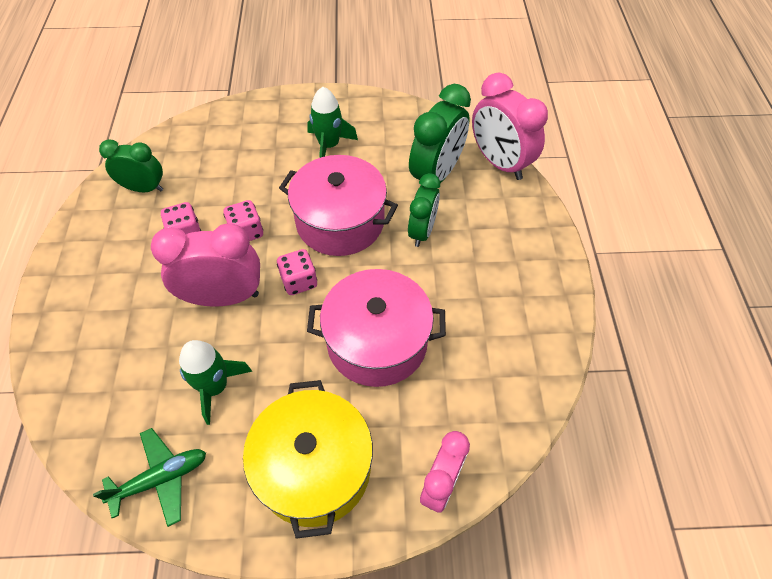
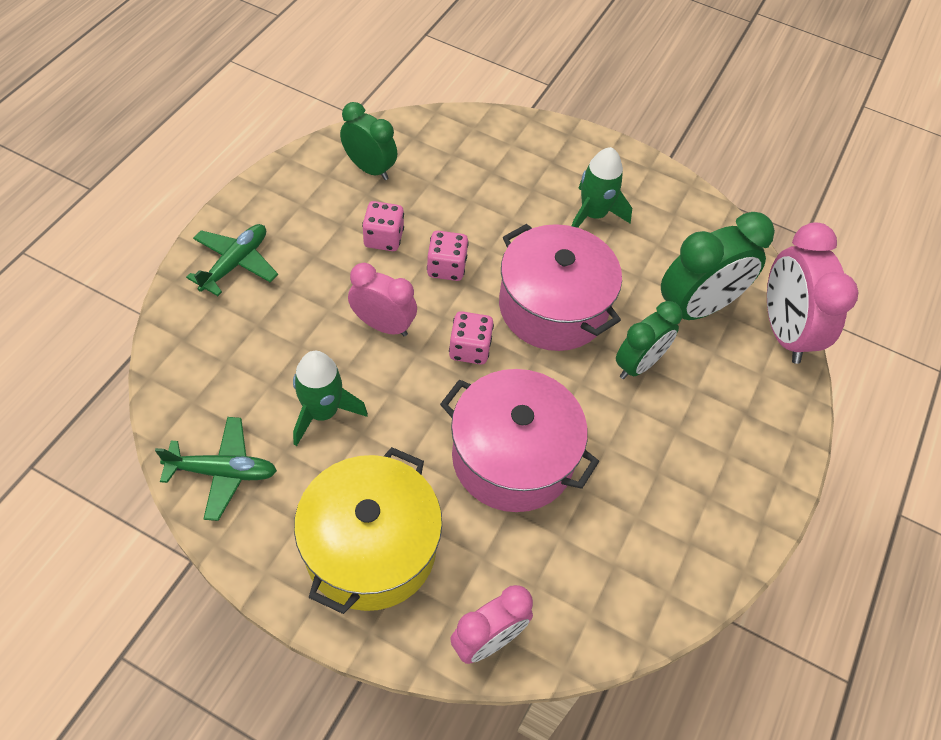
camera: 25 degrees right, 0 degrees up
(75, 310) = (235, 264): none -> green plane
(223, 297) = (383, 325): pink clock -> pink clock, size x0.65

